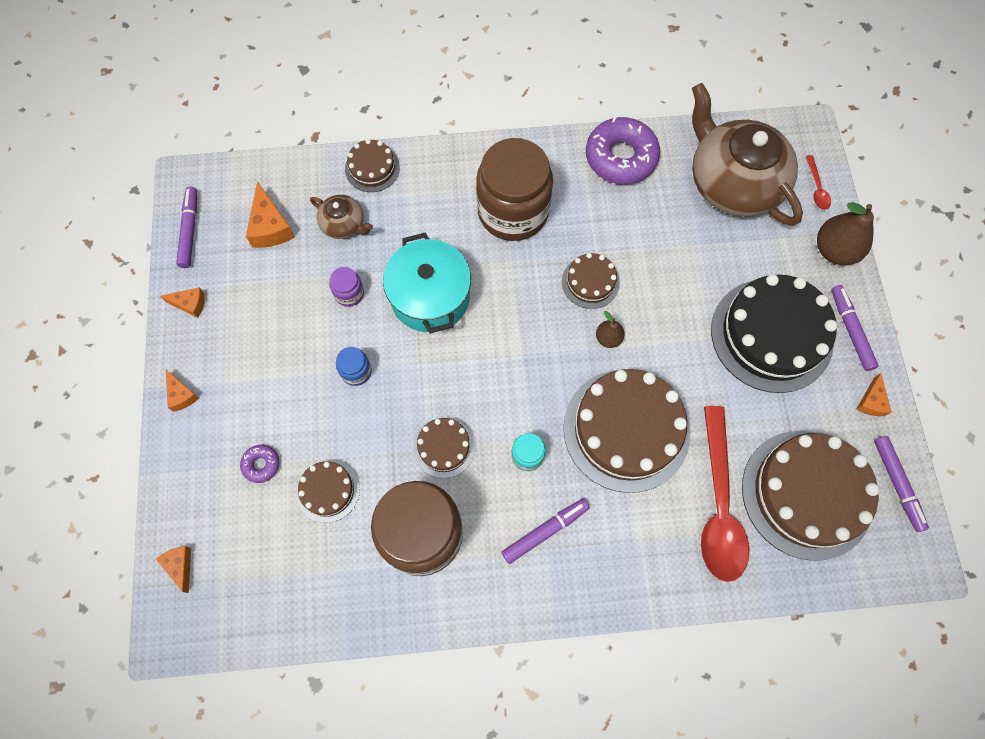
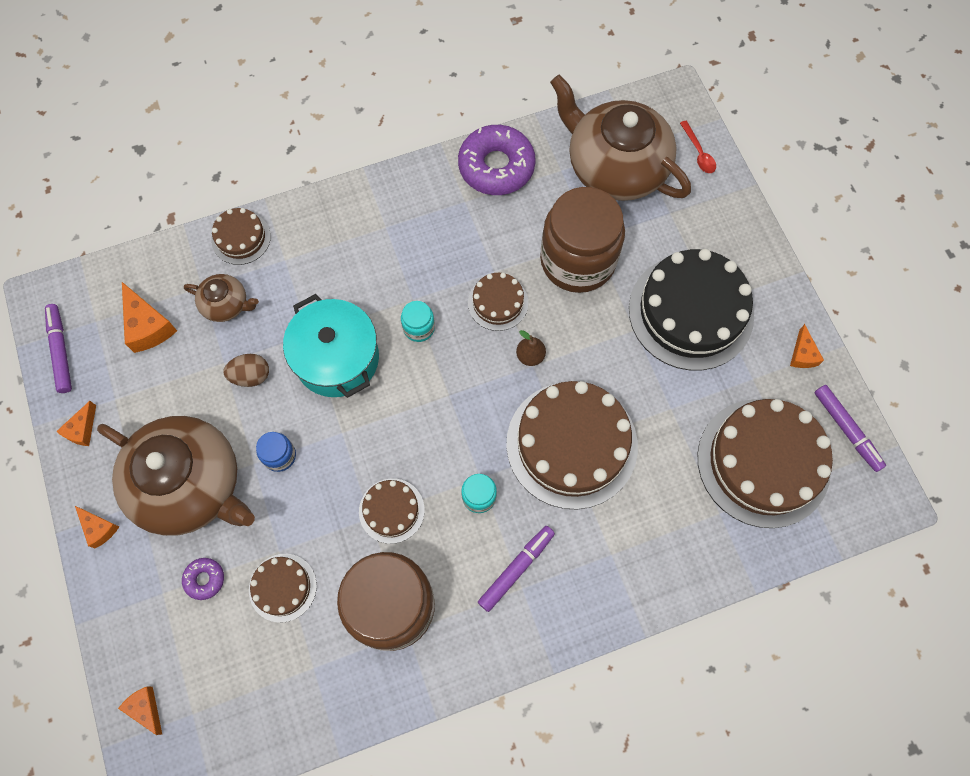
camera: 15 degrees left, 0 degrees up
(190, 304) = (82, 429): orange cheese -> orange cheese turned 120 degrees clockwise
(271, 377) = (190, 485): none -> brown teapot
(349, 293) = (251, 376): purple jar -> brown egg
(511, 287) = (419, 328): none -> turquoise jar
(513, 211) = (400, 249): brown jar -> brown jar (577, 260)
(718, 505) = (681, 496): red spoon -> none
(834, 250) = (731, 212): brown pear -> none
(850, 330) = (765, 288): purple marker -> none

